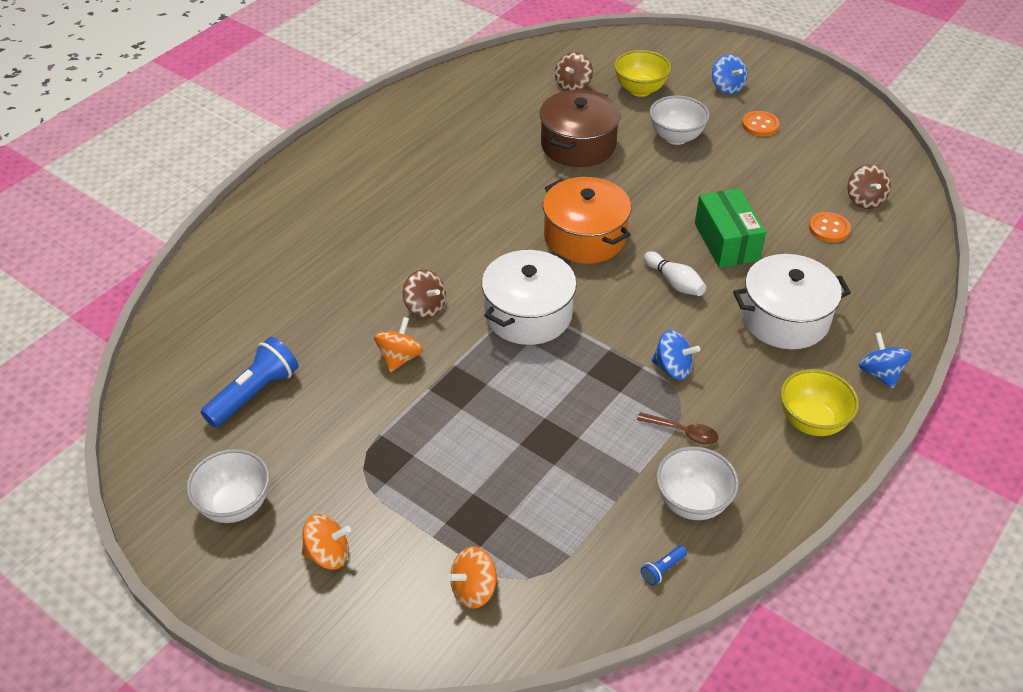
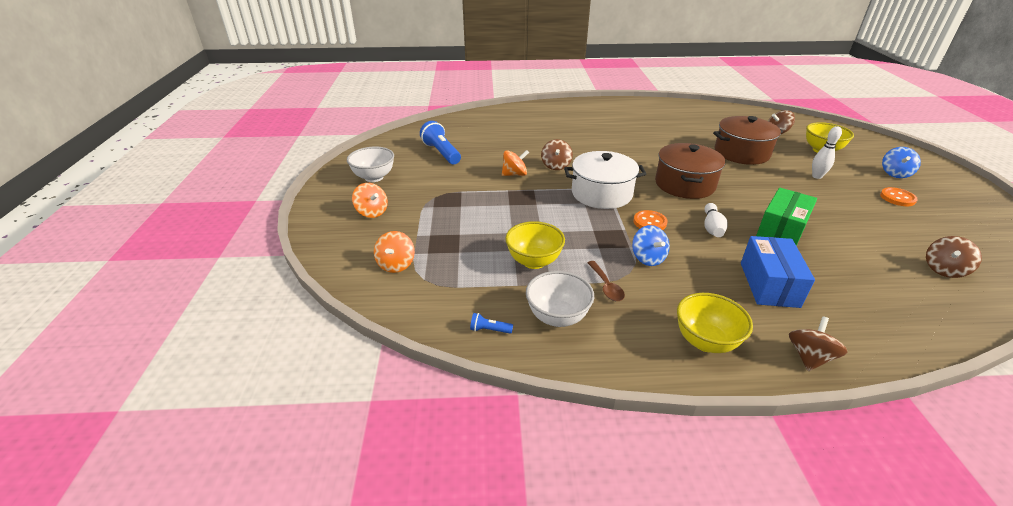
camera: 50 degrees right, 10 degrees down
(254, 393) = (441, 153): blue flashlight -> blue flashlight turned 120 degrees counterclockwise
(474, 589) = (396, 264): orange spinning top -> orange spinning top turned 105 degrees counterclockwise
(584, 237) = (684, 184): orange pot -> brown pot
(590, 461) = (534, 261): none -> yellow bowl
(676, 137) = (816, 176): white bowl -> white bowling pin
(785, 318) = (769, 284): white pot -> blue box
(829, 229) = (882, 266): orange button -> orange button (650, 222)
(880, 373) = (809, 357): blue spinning top -> brown spinning top

